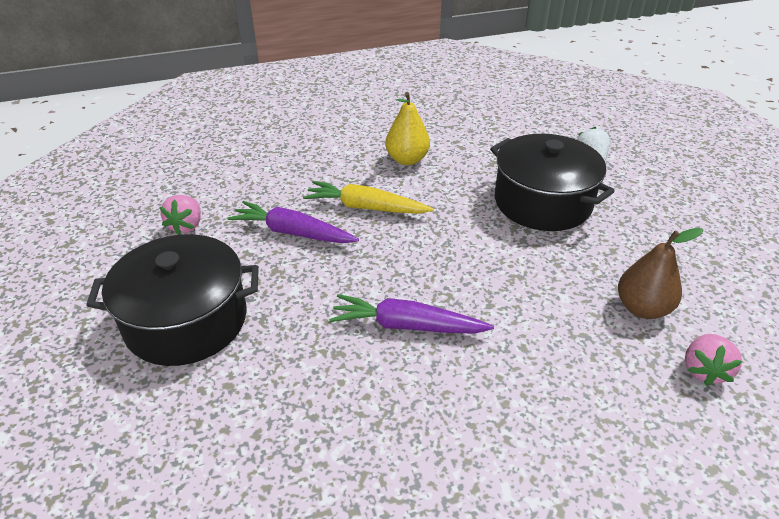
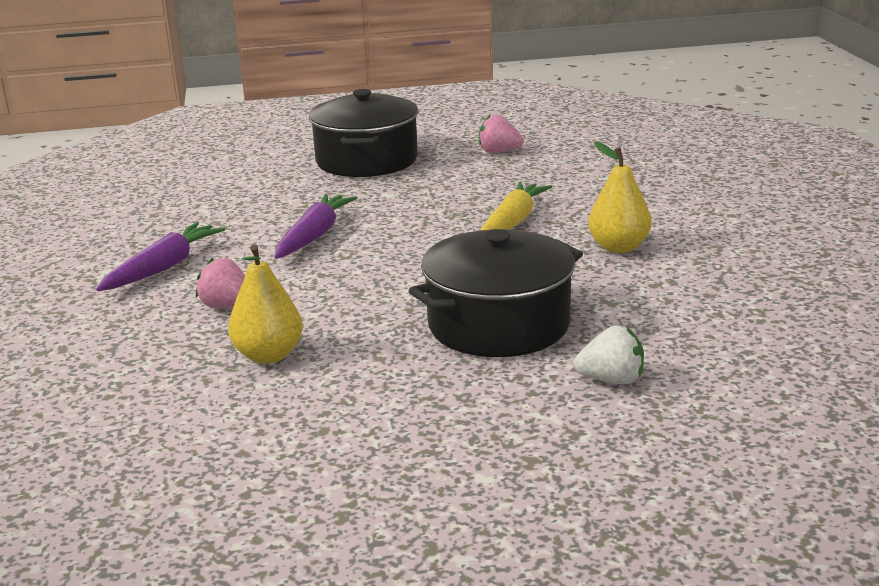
camera: 100 degrees right, 15 degrees down
(292, 232) = (475, 191): purple carrot -> purple carrot (164, 267)
(642, 308) = (268, 355): brown pear -> yellow pear
(704, 370) = (161, 371): pink strawberry -> pink strawberry (227, 306)

